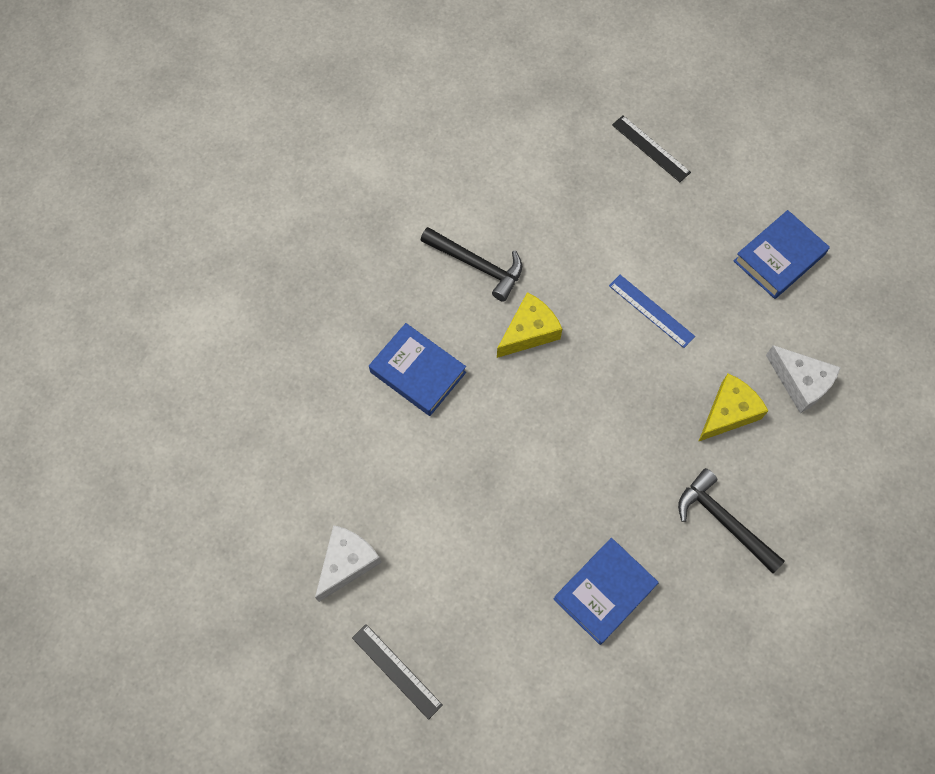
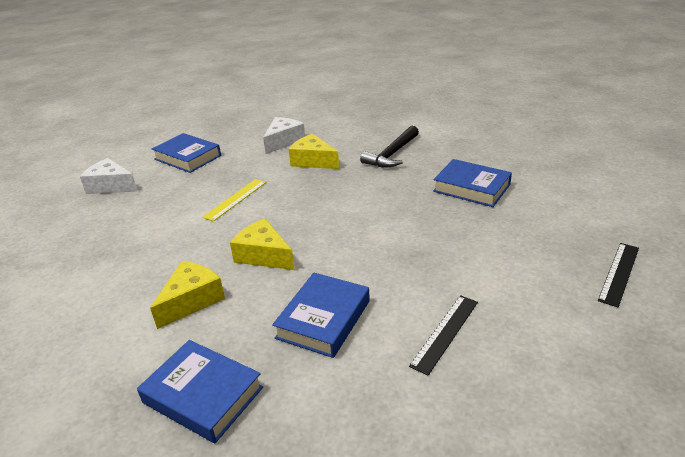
camera: 100 degrees left, 35 degrees down
(347, 562) = (551, 327): white cheese -> white cheese (111, 186)
(362, 273) = (203, 395): none -> blue book
(477, 265) = (192, 300): black hammer -> yellow cheese
(651, 148) = (74, 219): black ruler -> black ruler (445, 333)
(651, 311) = (235, 199): blue ruler -> yellow ruler

